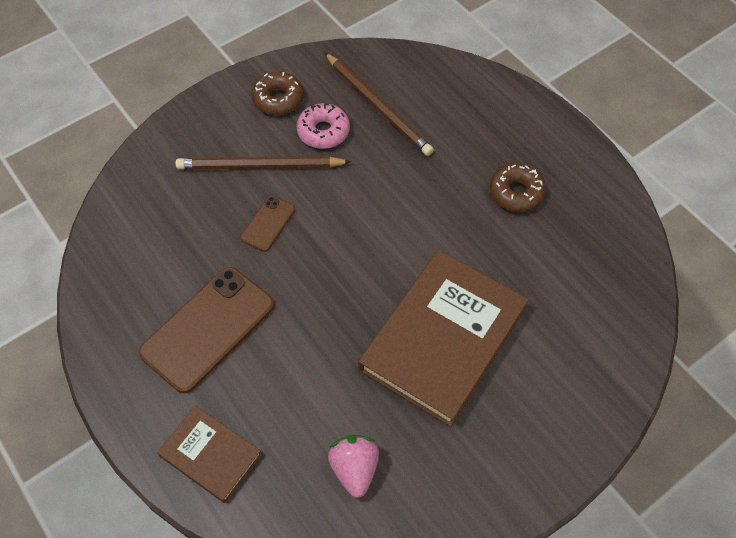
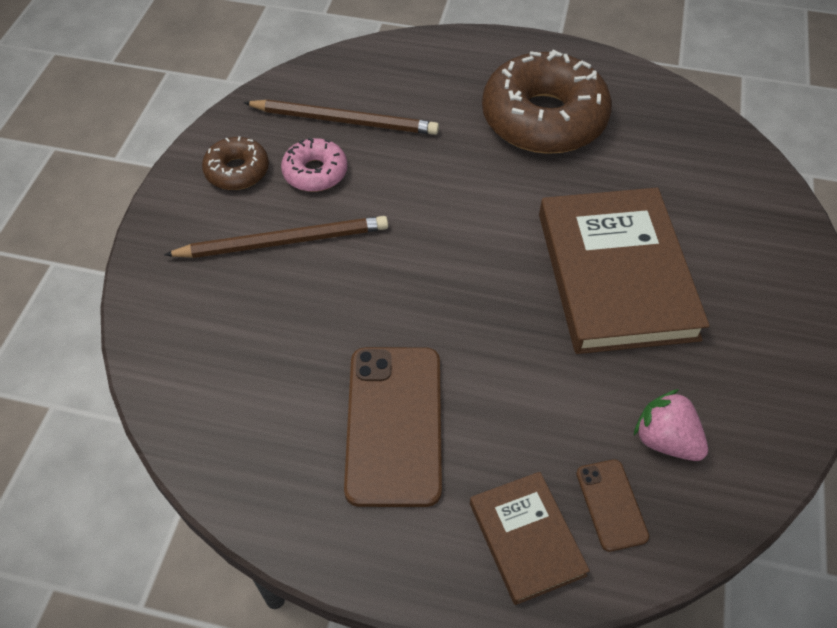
camera: 40 degrees left, 5 degrees down
(210, 455) = (526, 539): brown book -> brown book turned 75 degrees clockwise
(259, 166) = (284, 241): brown pencil -> brown pencil turned 150 degrees counterclockwise
(268, 224) = (349, 287): brown phone -> brown phone (611, 504)
(516, 193) = (543, 118): brown donut -> brown donut, size x2.03

